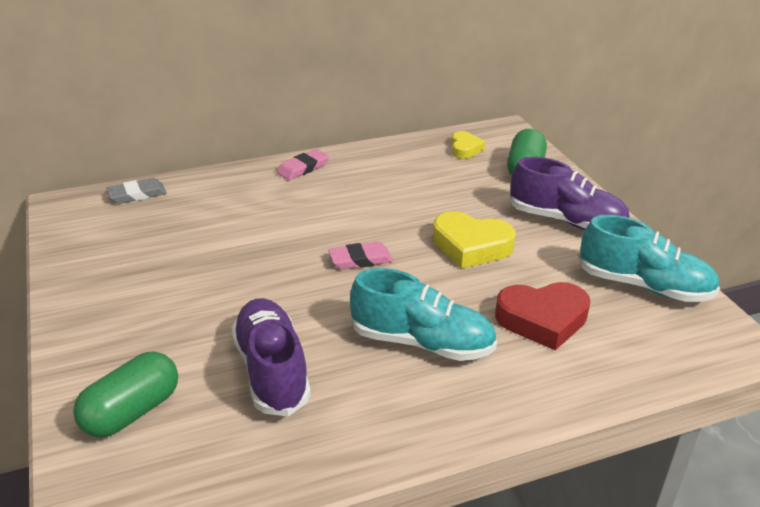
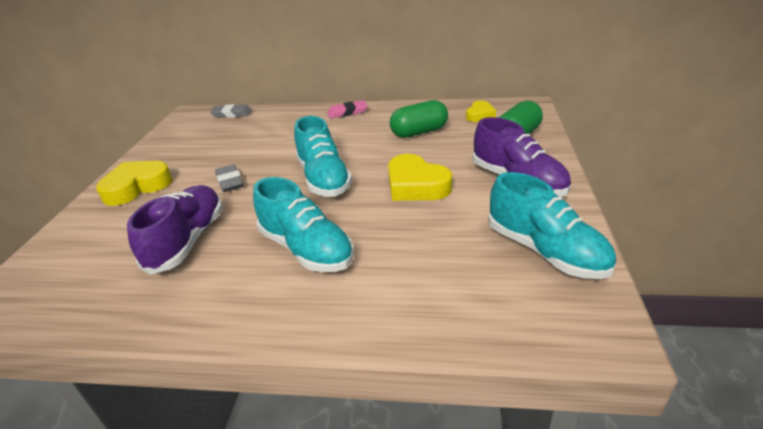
camera: 30 degrees right, 0 degrees up
(115, 324) = (137, 187): none -> yellow heart
(132, 412) = (85, 244): green capsule -> green capsule (419, 132)
(243, 288) = (230, 181): none -> grey eraser
(360, 259) = (324, 178): pink eraser -> turquoise shoe
(542, 320) = (420, 257): red heart -> none

